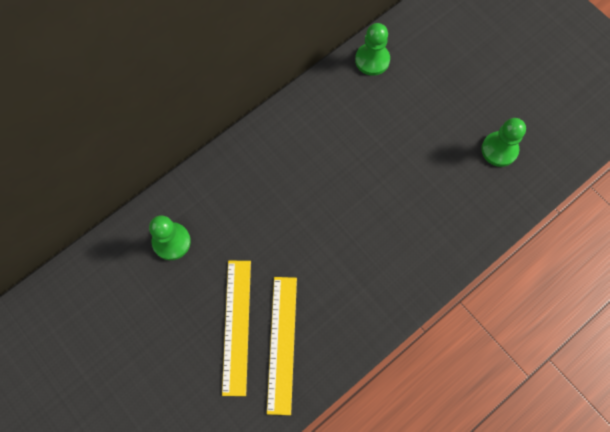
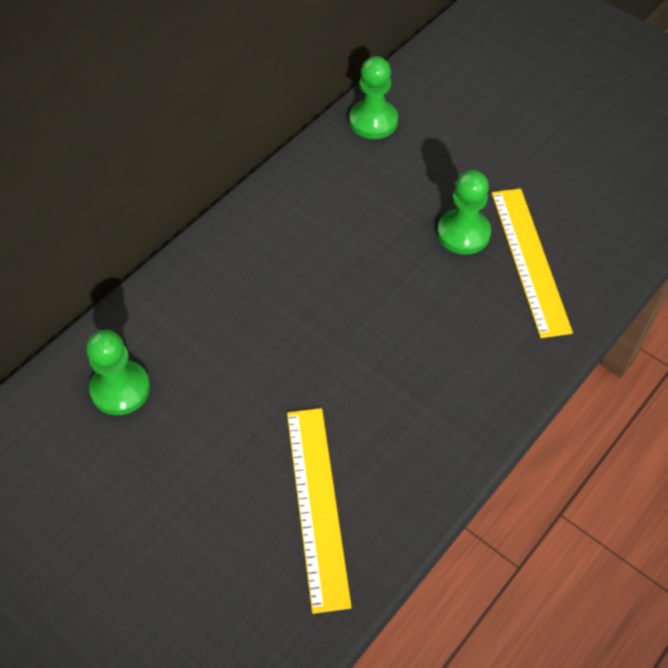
camera: 10 degrees left, 15 degrees down
(236, 326) = (241, 491): yellow ruler -> yellow ruler (529, 260)
(499, 150) = (575, 203): green pawn -> green pawn (463, 233)

